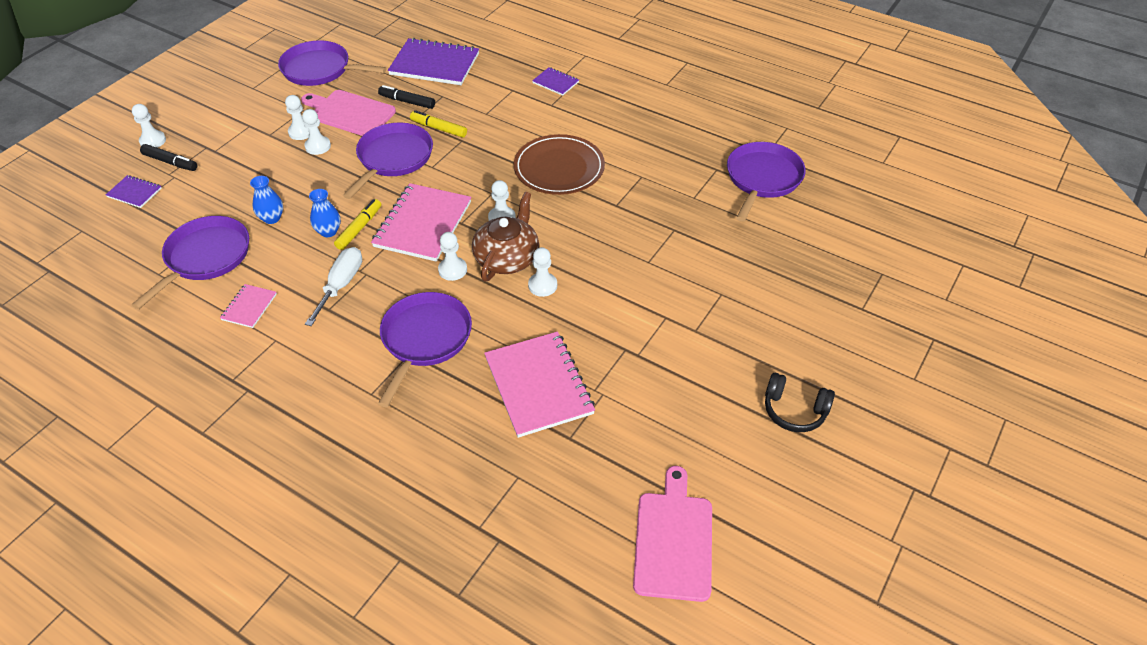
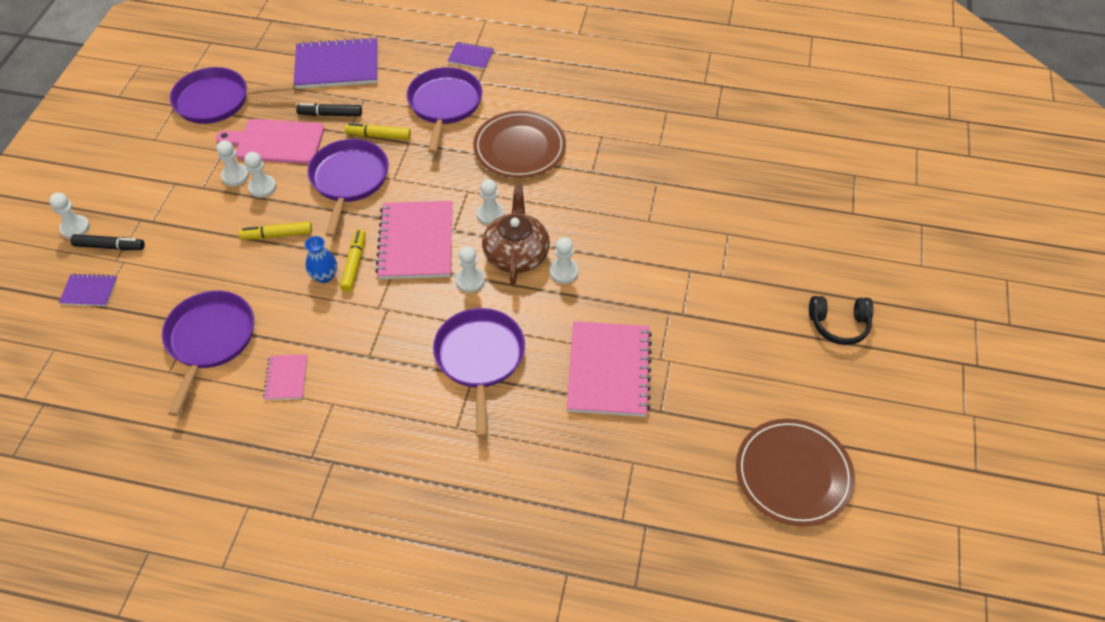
camera: 20 degrees left, 5 degrees up
(272, 218) = (257, 278): blue vase -> none
(308, 187) = (277, 235): none -> yellow marker
(341, 285) = (368, 328): white screwdriver -> none
(539, 385) = (609, 370): pink notebook -> pink notebook turned 45 degrees clockwise
(673, 540) = (793, 474): pink cutting board -> brown plate
(762, 178) = (712, 109): purple pan -> purple pan (444, 105)

